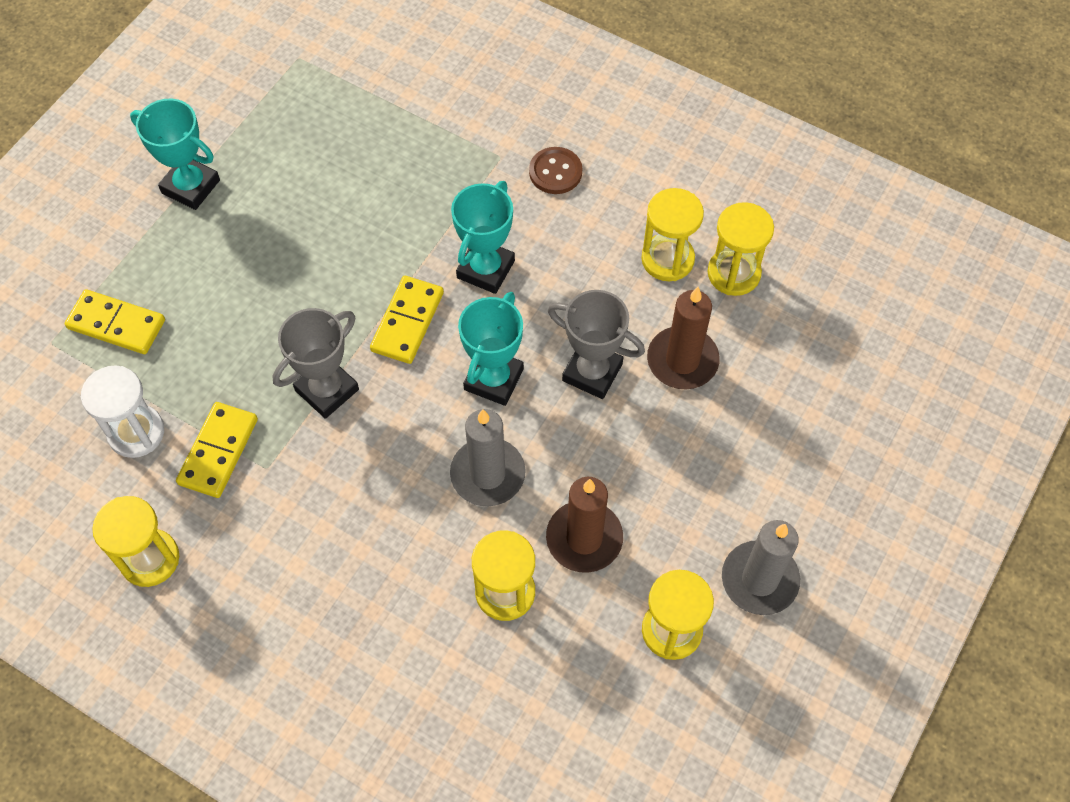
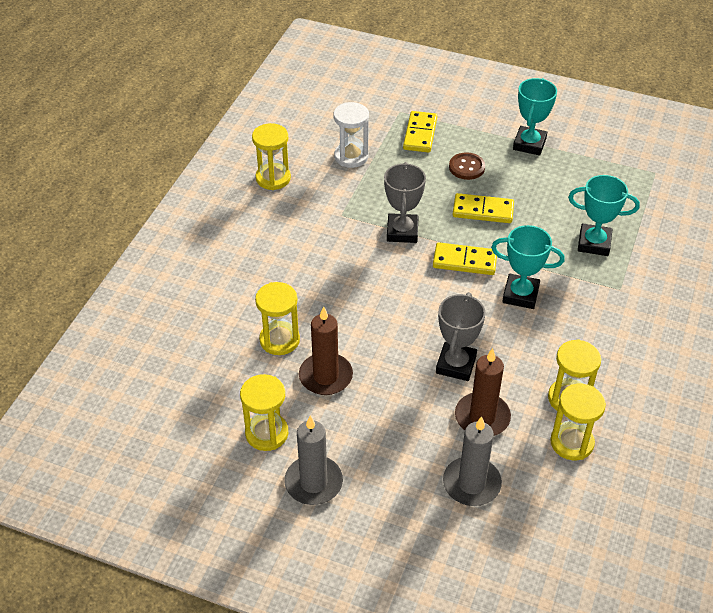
camera: 80 degrees right, 15 degrees down
(218, 451) = (347, 192): yellow domino -> yellow domino (483, 211)
(327, 390) = (402, 231): grey trophy -> grey trophy turned 60 degrees clockwise
(487, 474) = (362, 319): grey candle -> grey candle (471, 484)
(494, 379) = (434, 312): turquoise trophy -> turquoise trophy (594, 243)
(555, 172) = (620, 321): brown button -> brown button (466, 167)

